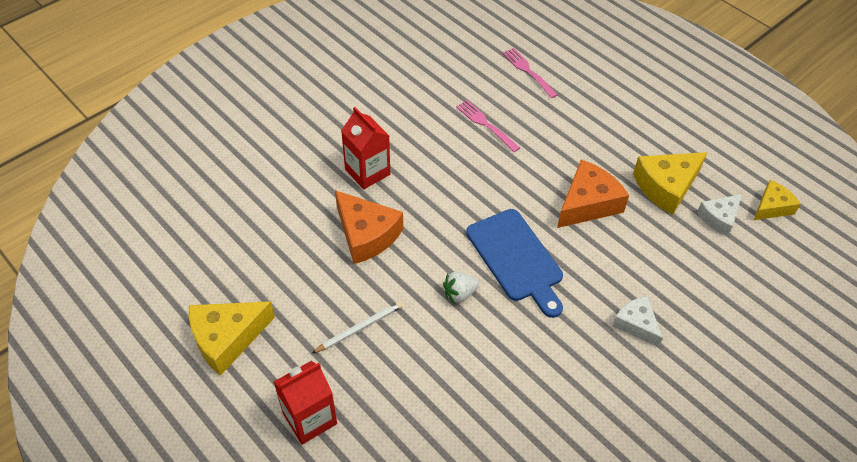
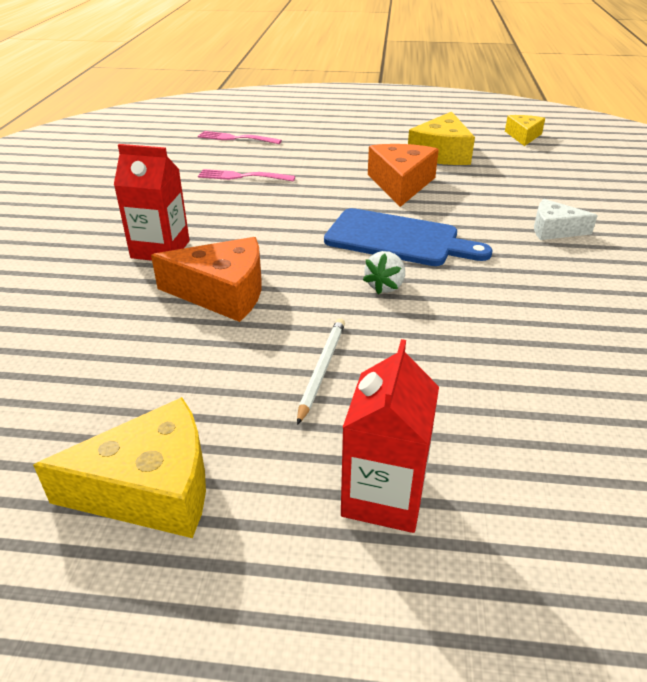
camera: 40 degrees left, 15 degrees down
(227, 338) = (151, 488): yellow cheese -> yellow cheese turned 120 degrees counterclockwise
(719, 218) = (502, 154): white cheese -> none

